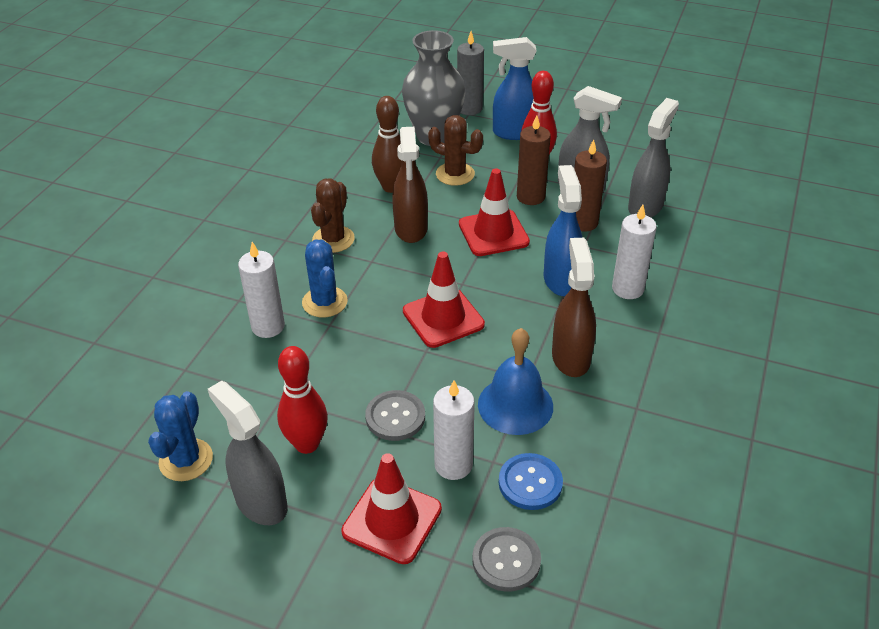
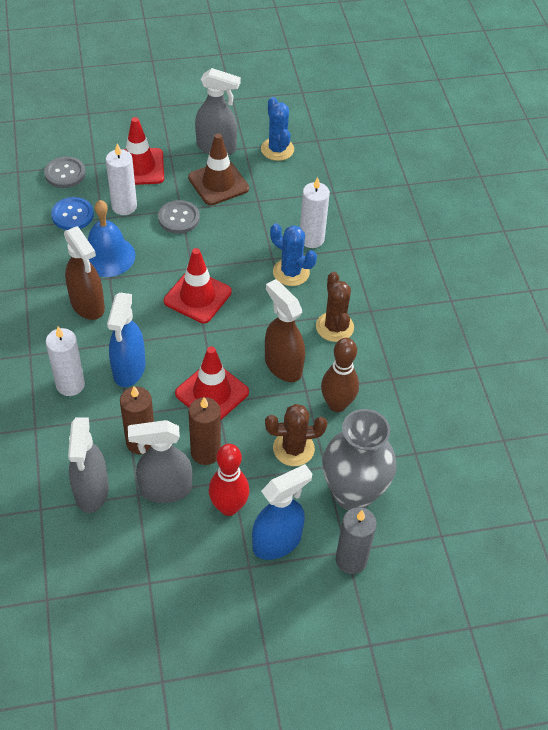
camera: 145 degrees right, 10 degrees up
(307, 444) = (218, 183): red bowling pin -> brown traffic cone
(561, 280) = (129, 369): blue spray bottle -> blue spray bottle turned 45 degrees clockwise

